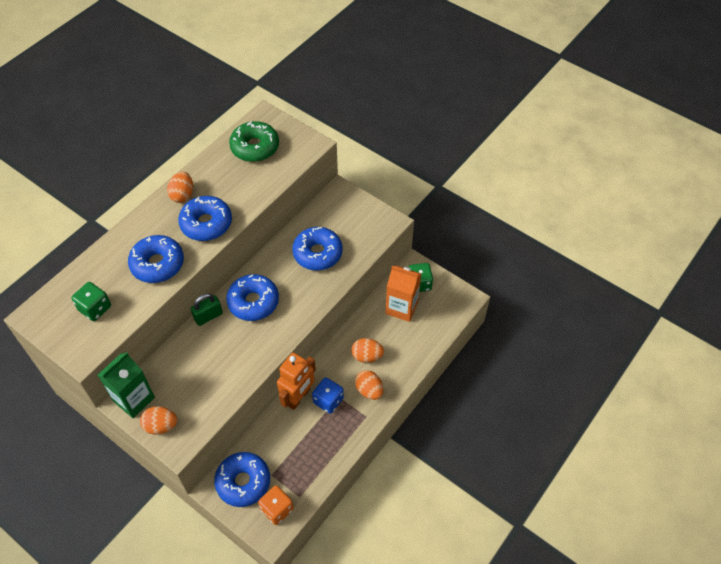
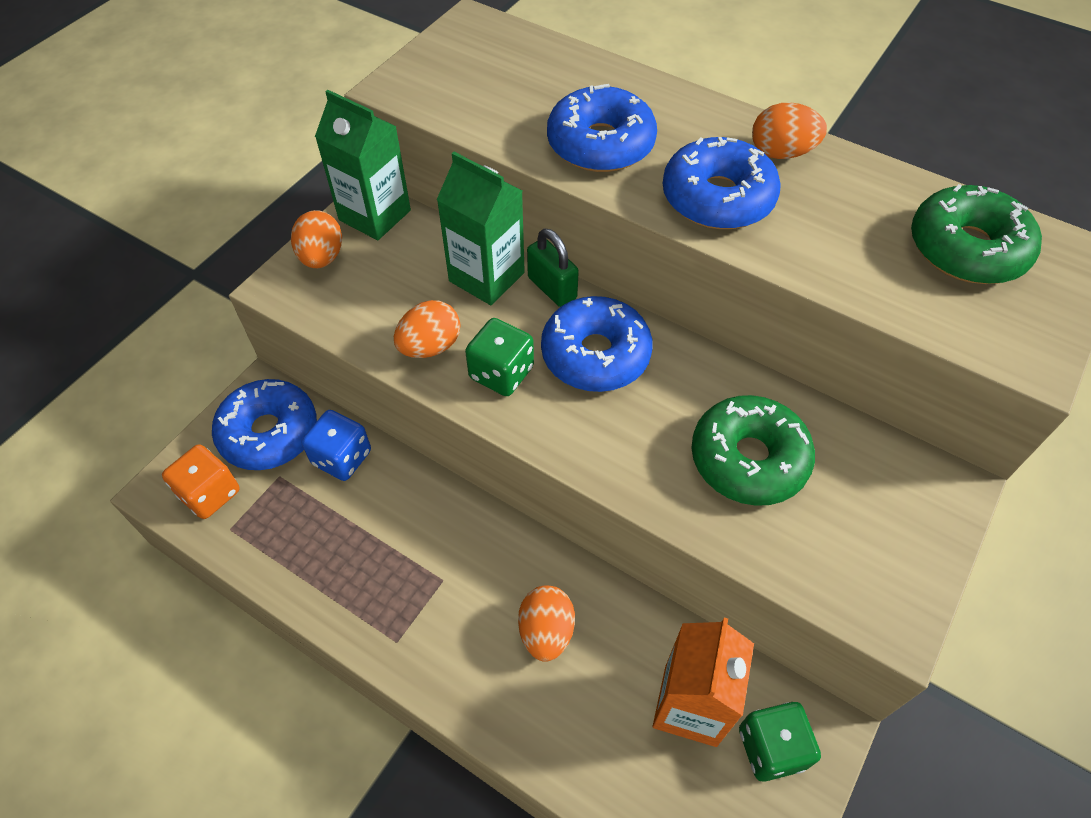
camera: 85 degrees right, 0 degrees up
(95, 308) = (491, 84): green dice -> green dice (501, 373)
(194, 345) = (486, 277): none -> green carton
(298, 397) = (440, 503): orange robot -> none
(317, 253) = (748, 459): blue donut -> green donut
(328, 400) = (433, 560): blue dice -> blue dice (342, 458)
(369, 390) = (459, 643): orange egg -> orange egg (430, 346)

